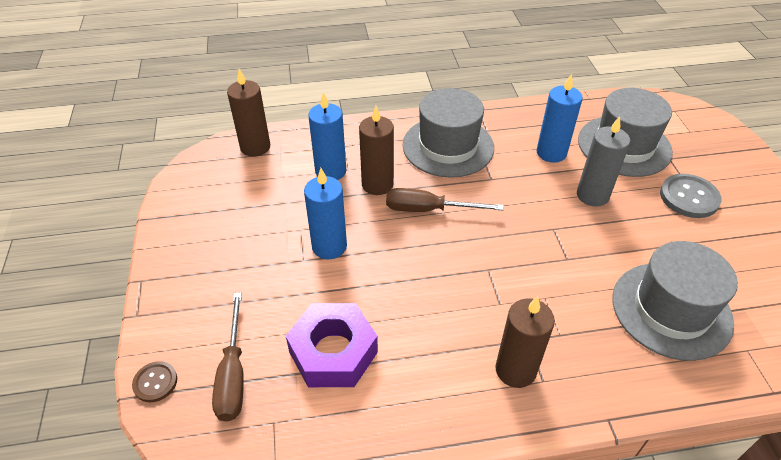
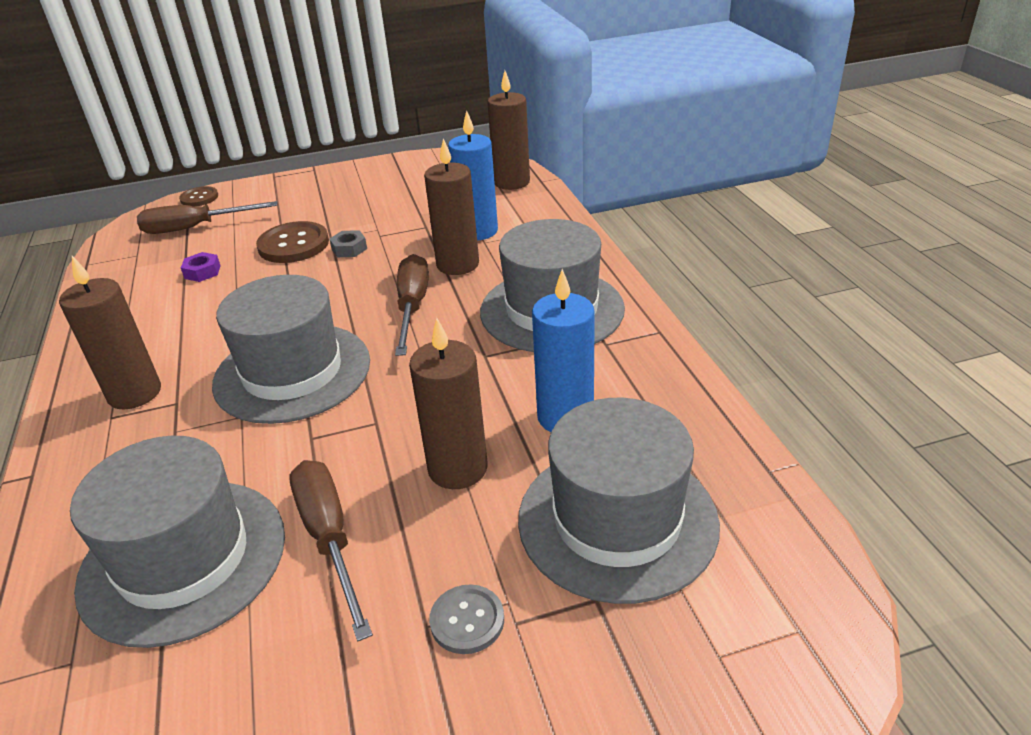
camera: 85 degrees right, 10 degrees down
(306, 285) = (293, 245): none -> brown button
(329, 246) = (349, 249): blue candle -> grey nut
(333, 352) = (202, 272): purple nut -> purple nut, size x0.40
(498, 272) = (292, 372): none -> grey hat
(592, 195) = (458, 468): grey candle -> brown candle
(647, 246) = (330, 538): none -> brown screwdriver
(689, 197) = (467, 620): grey button -> grey button, size x0.59

